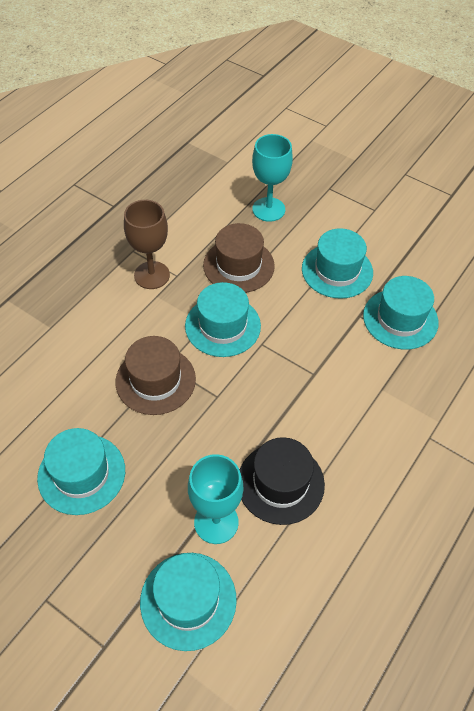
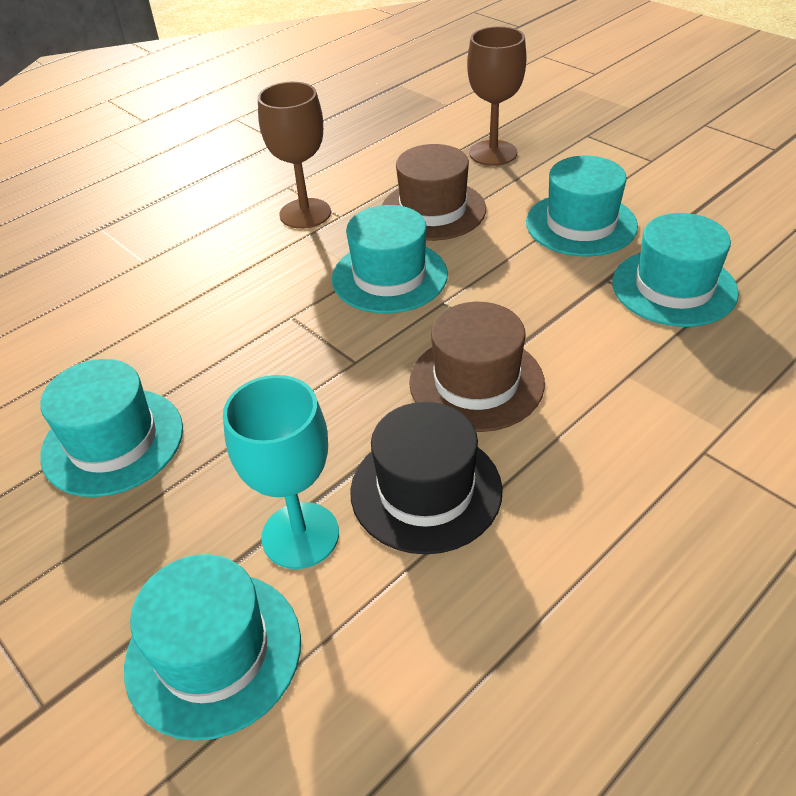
camera: 15 degrees right, 10 degrees down
(155, 380) = (268, 333): brown hat -> brown hat (476, 382)
(268, 209) = (493, 153): turquoise goblet -> brown goblet

